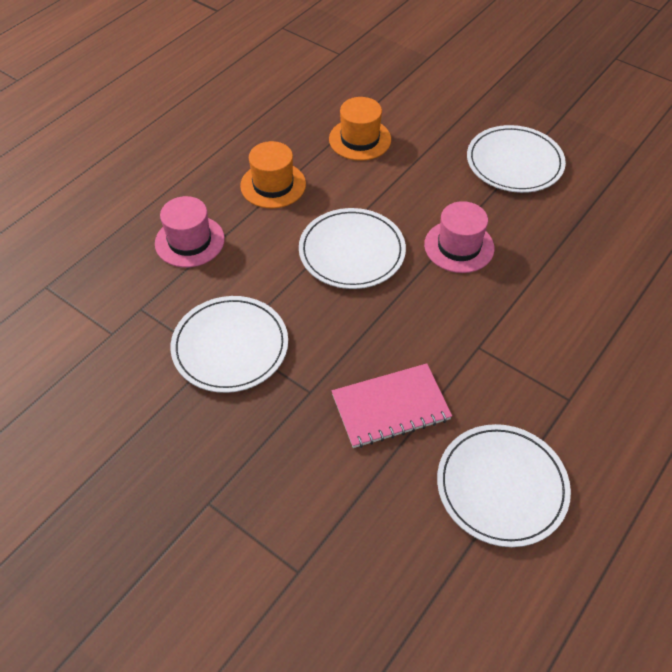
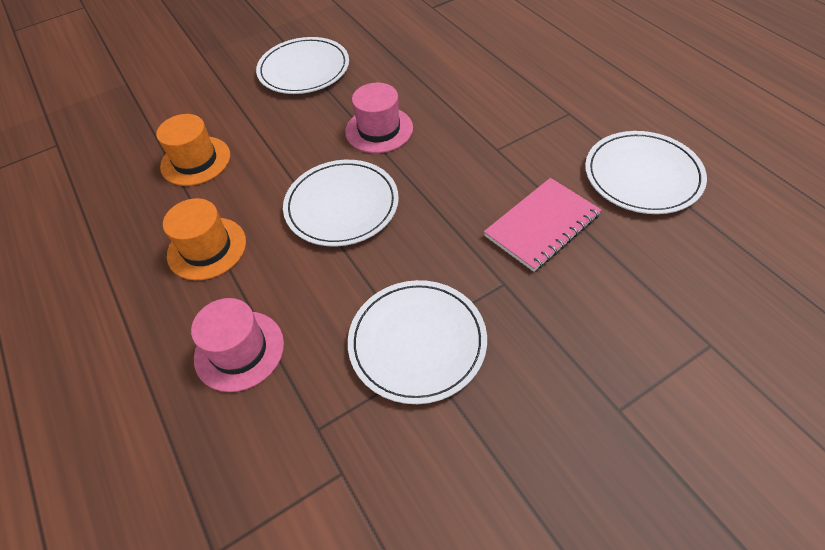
camera: 65 degrees left, 0 degrees up
(390, 407) = (542, 225): pink notebook -> pink notebook turned 45 degrees clockwise

